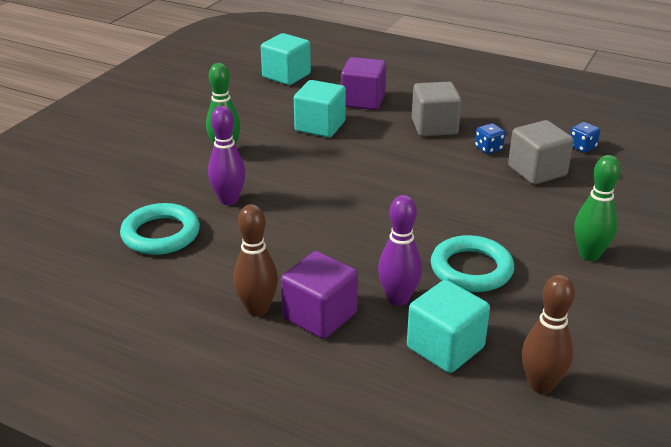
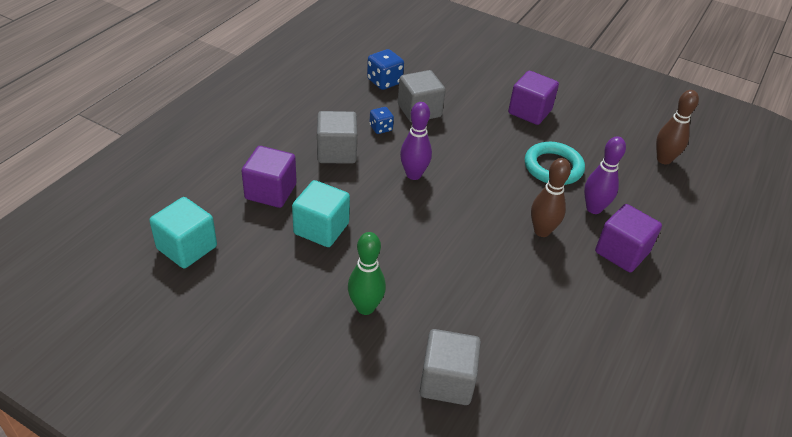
camera: 90 degrees left, 10 degrees up
(141, 192) = (447, 381): none -> grey cube
(161, 234) = (524, 359): turquoise ring -> none
(229, 200) = (462, 305): purple bowling pin -> purple bowling pin (413, 174)
(257, 309) = (621, 288): brown bowling pin -> brown bowling pin (542, 231)
(445, 347) = (640, 193): turquoise cube -> none
(582, 147) = (384, 81): blue dice -> blue dice, size x1.57
(589, 255) = (529, 112): green bowling pin -> purple cube

